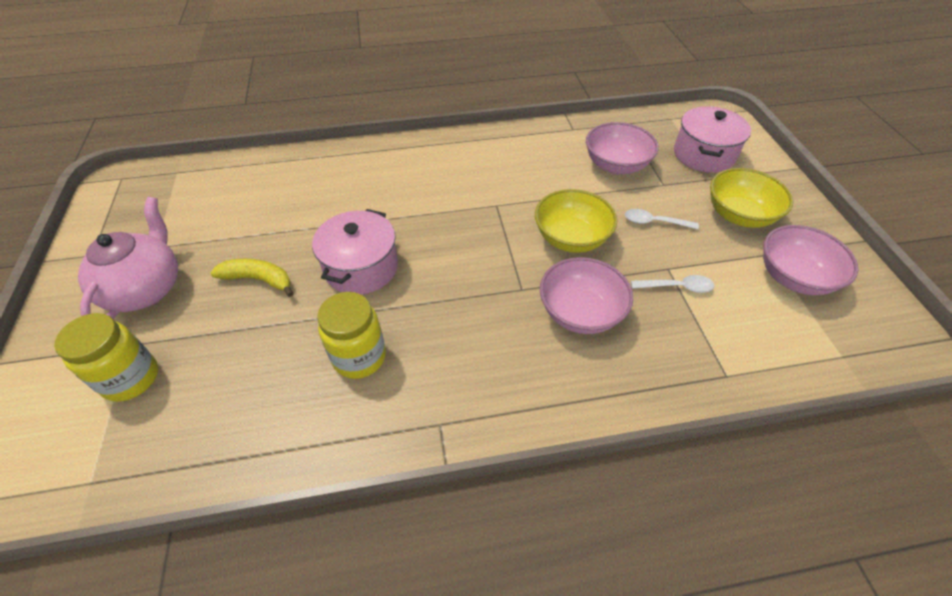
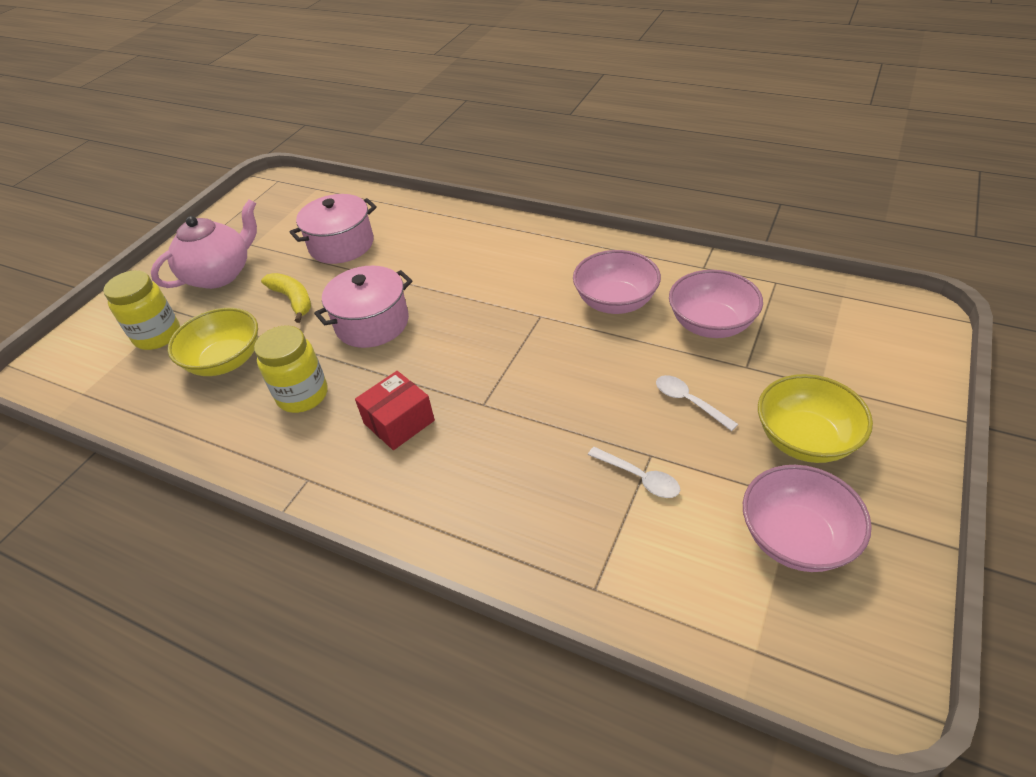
camera: 40 degrees right, 5 degrees down
(470, 335) = (399, 422): none -> red box
(571, 238) = (579, 378): yellow bowl -> yellow bowl (226, 361)
(580, 312) = (514, 452): pink bowl -> pink bowl (615, 302)
(703, 154) = (839, 353): pink pot -> pink pot (341, 245)

